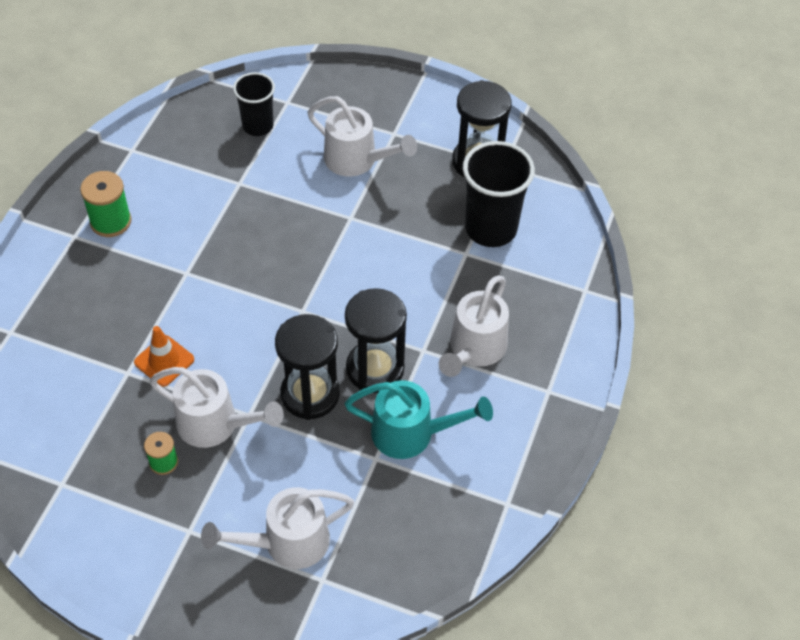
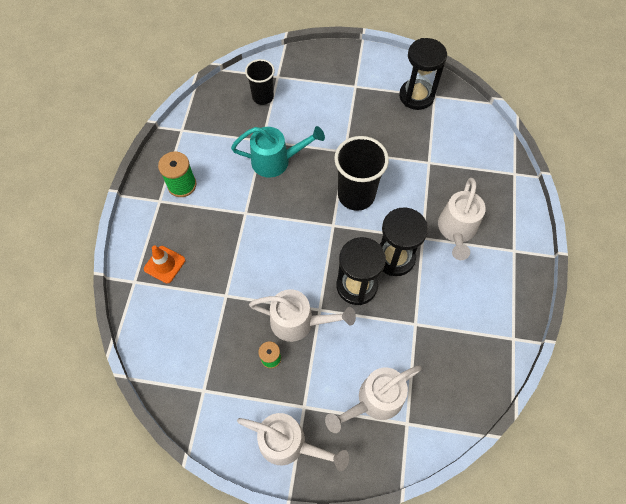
camera: 10 degrees left, 10 degrees up
(164, 361) = (249, 281): orange traffic cone -> orange traffic cone (164, 264)
(357, 161) = (337, 110): white watering can -> white watering can (289, 444)
(412, 434) = (434, 300): turquoise watering can -> turquoise watering can (277, 161)
(491, 228) = (440, 141): black cup -> black cup (356, 195)

